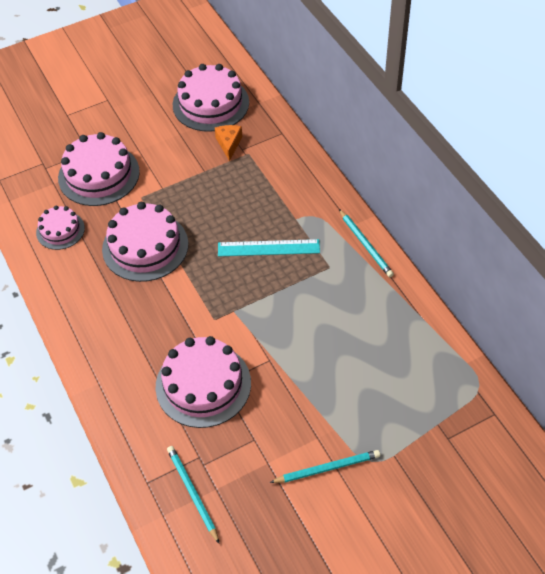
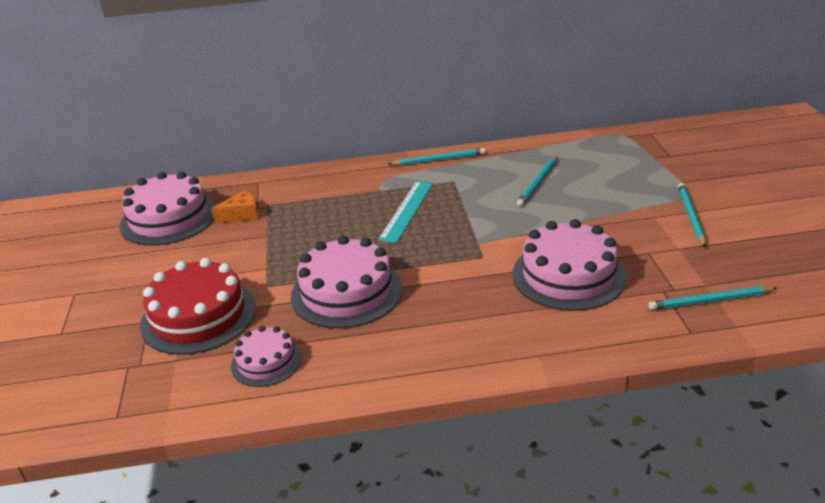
camera: 70 degrees left, 20 degrees down
(99, 175) = (198, 316): pink cake -> red cake
(229, 144) = (242, 215): orange cheese -> orange cheese turned 135 degrees clockwise
(349, 332) = (538, 183): none -> turquoise pencil

